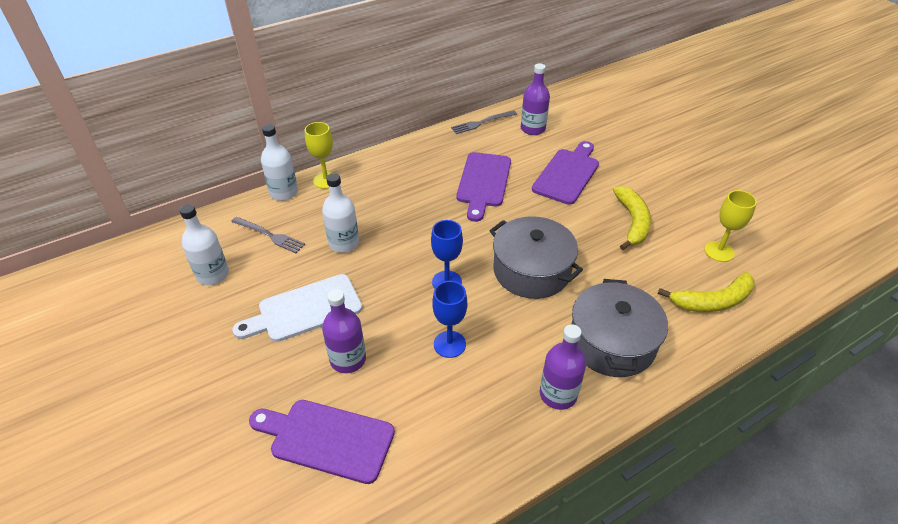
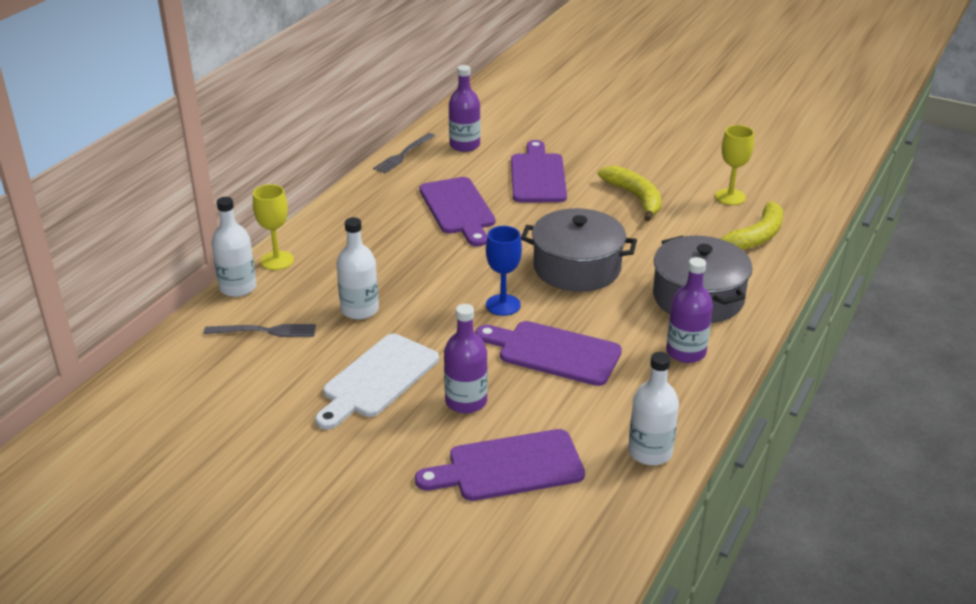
camera: 30 degrees left, 10 degrees down
(213, 275) = (236, 388): white bottle -> white bottle (650, 452)
(449, 344) = (554, 352): blue goblet -> purple cutting board

